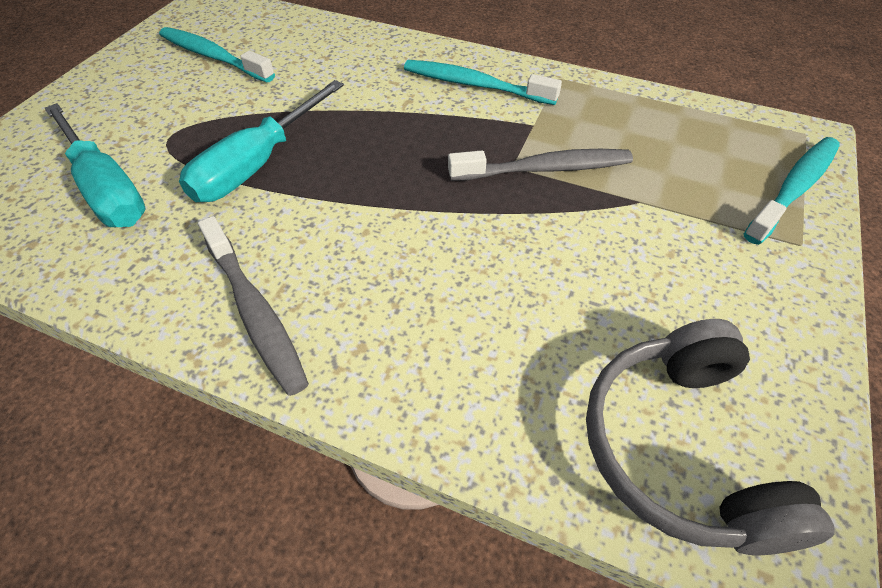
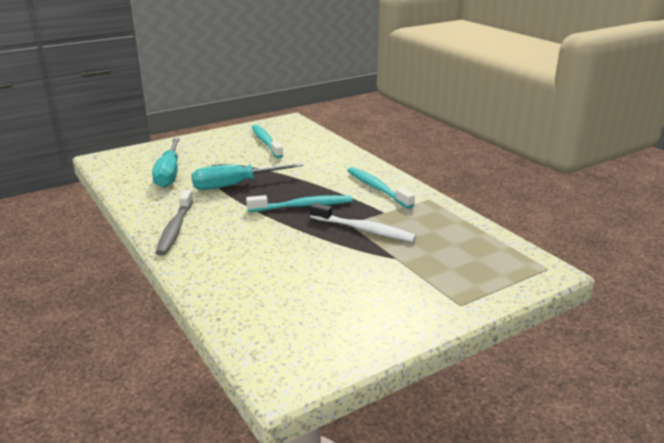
camera: 35 degrees right, 25 degrees down
(545, 169) = (364, 230): grey toothbrush -> white toothbrush
(681, 448) = (282, 334): grey headphones -> none
(793, 188) = (495, 285): turquoise toothbrush -> turquoise toothbrush (303, 206)

